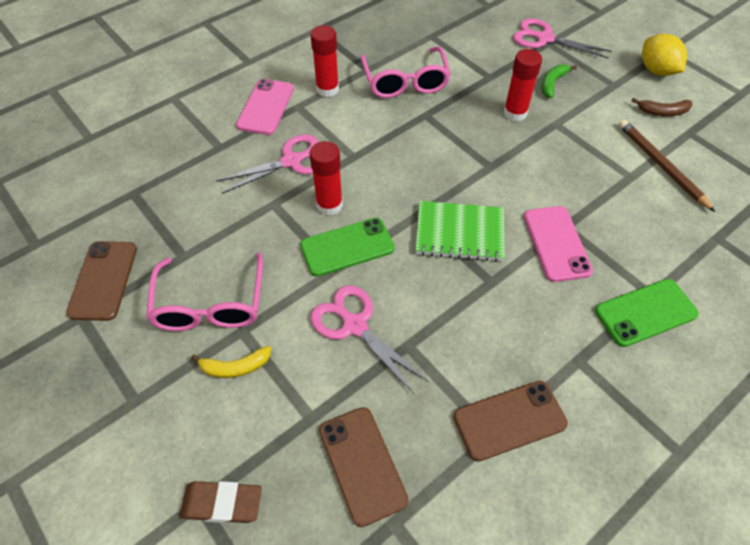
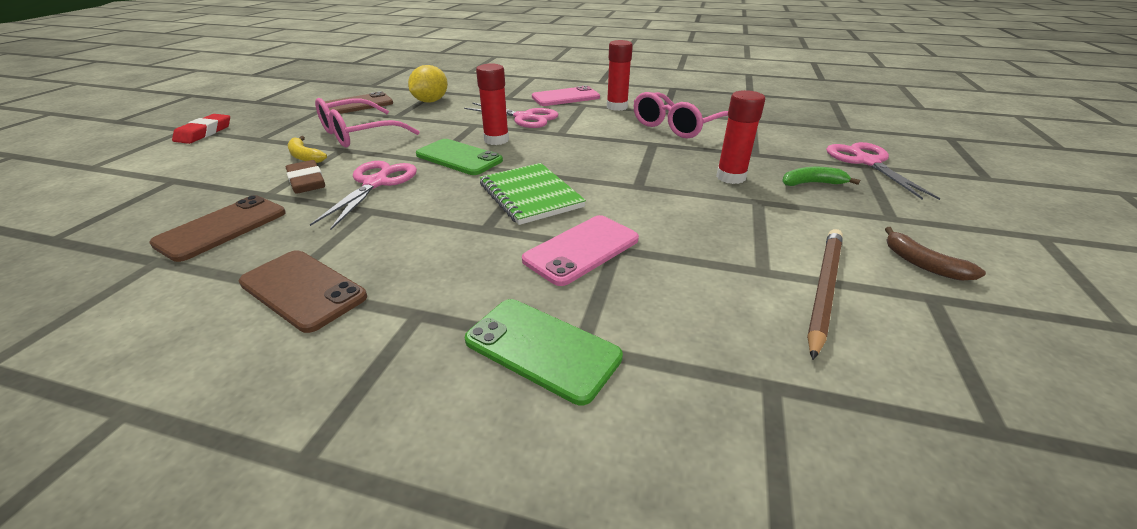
camera: 55 degrees right, 20 degrees down
(51, 459) = (204, 133): none -> red eraser
(222, 503) = (173, 187): brown eraser -> brown eraser (307, 182)
(656, 70) = (985, 239): yellow lemon -> yellow lemon (430, 101)

